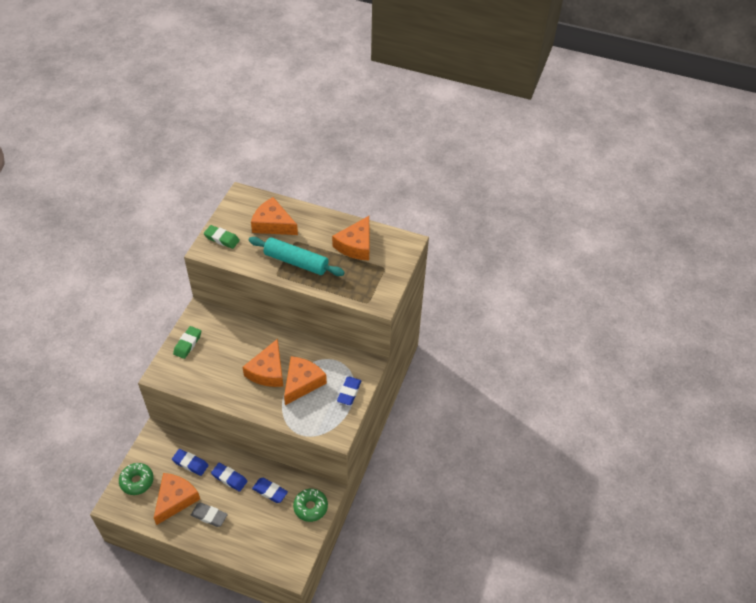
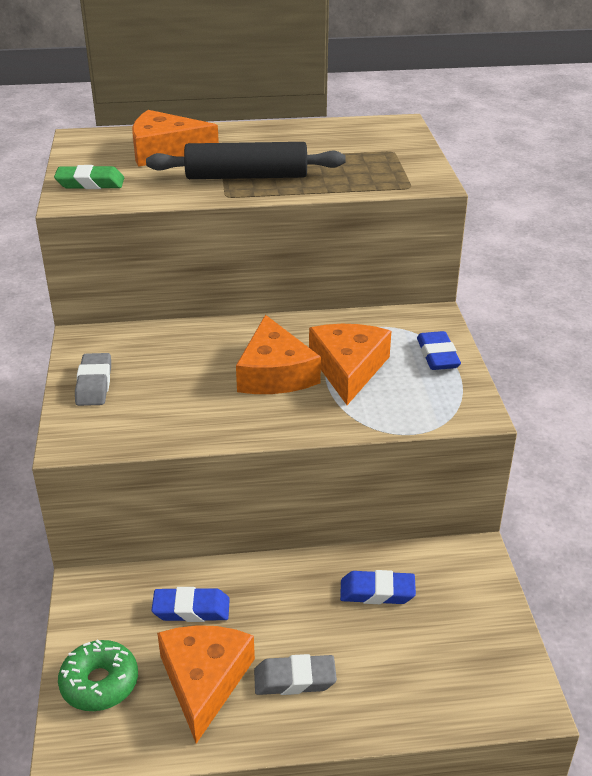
camera: 25 degrees left, 15 degrees down
(187, 344) = (94, 384): green eraser -> grey eraser
(229, 478) = (285, 602): blue eraser -> none
(296, 262) = (246, 176): turquoise rolling pin -> black rolling pin
(310, 507) = (469, 586): green donut -> none
(356, 245) = (323, 141): orange cheese -> none

